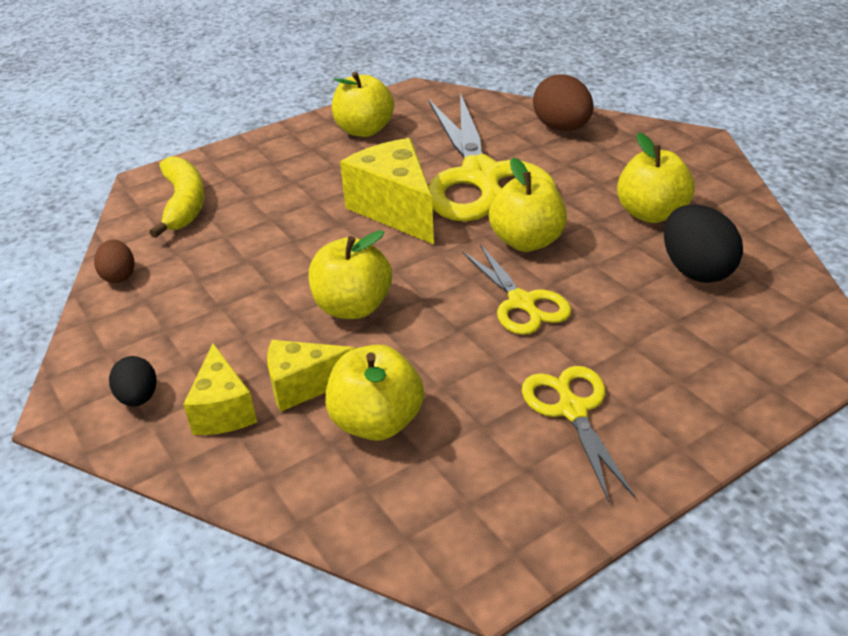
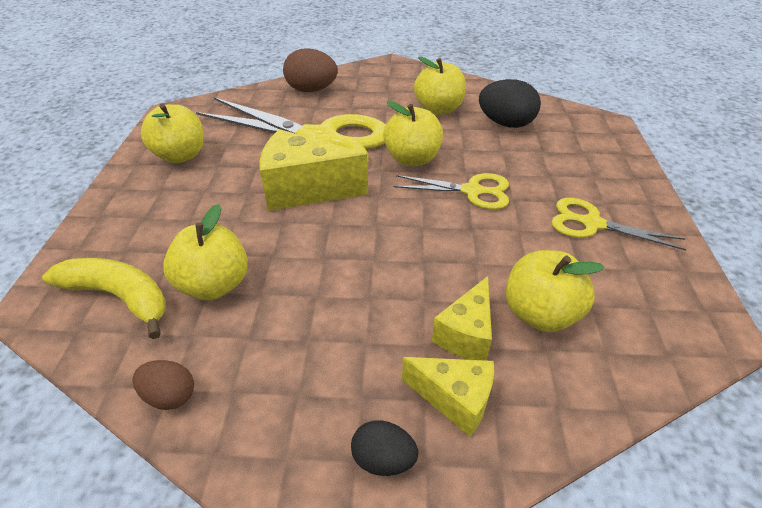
camera: 55 degrees left, 5 degrees up
(353, 307) = (396, 264): yellow apple -> yellow apple (214, 285)

